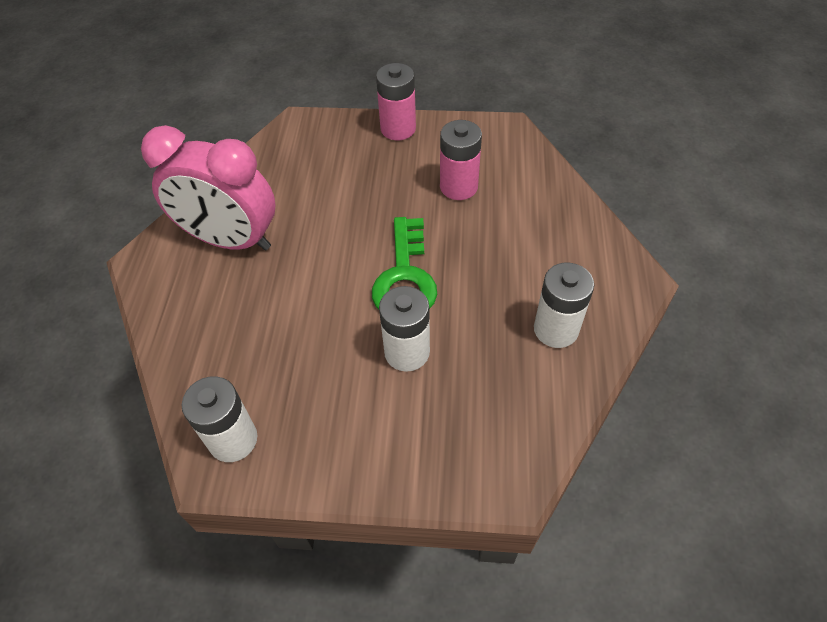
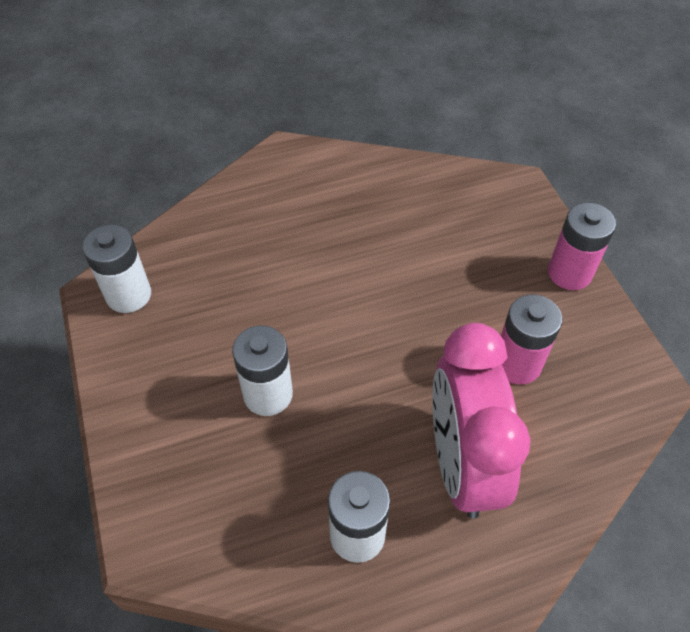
camera: 65 degrees right, 0 degrees up
(231, 240) = (336, 200): pink clock -> pink clock (461, 464)
(405, 278) = (360, 358): green key -> none

